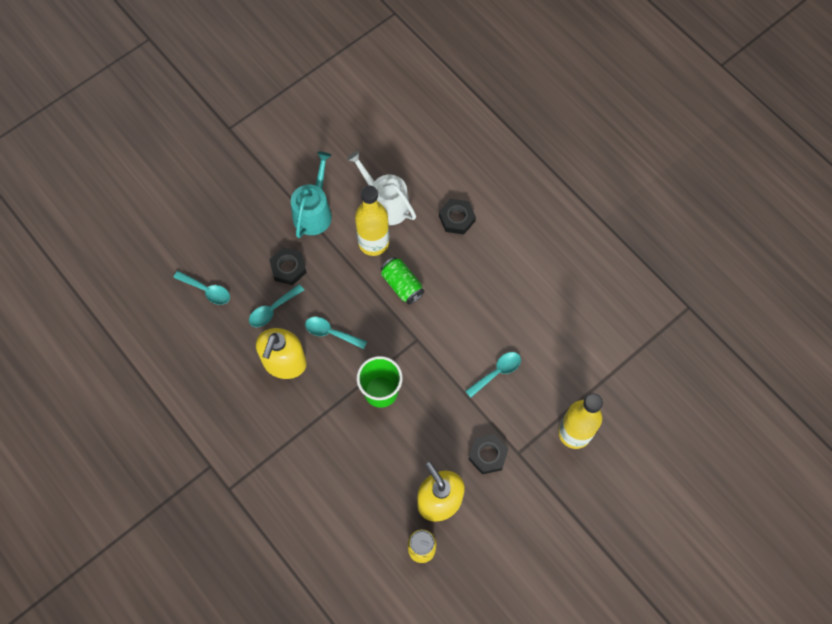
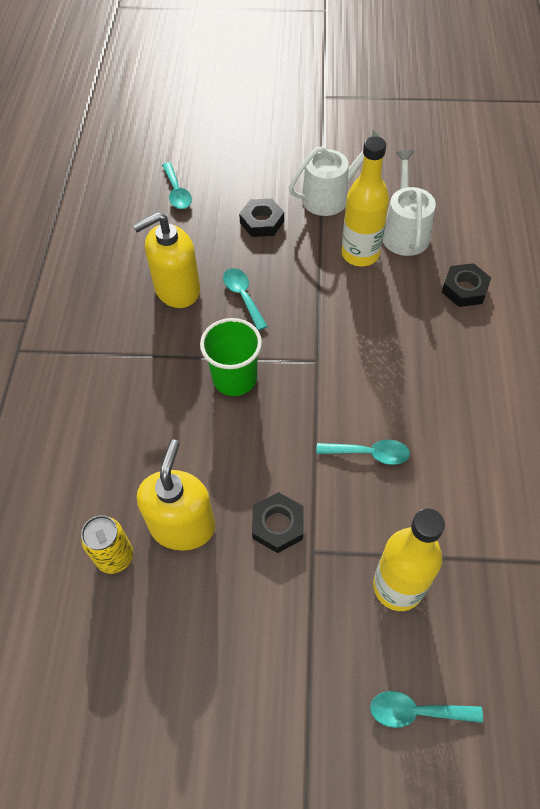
camera: 45 degrees right, 10 degrees down
(272, 310) = (213, 243): turquoise spoon -> turquoise spoon (416, 711)
(314, 212) = (330, 196): turquoise watering can -> white watering can
(402, 285) = (351, 305): green can -> none

